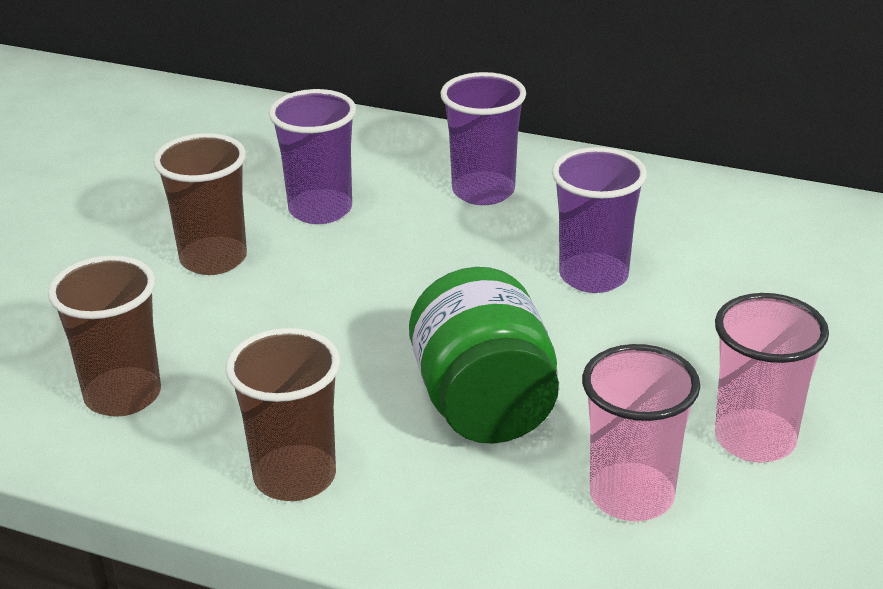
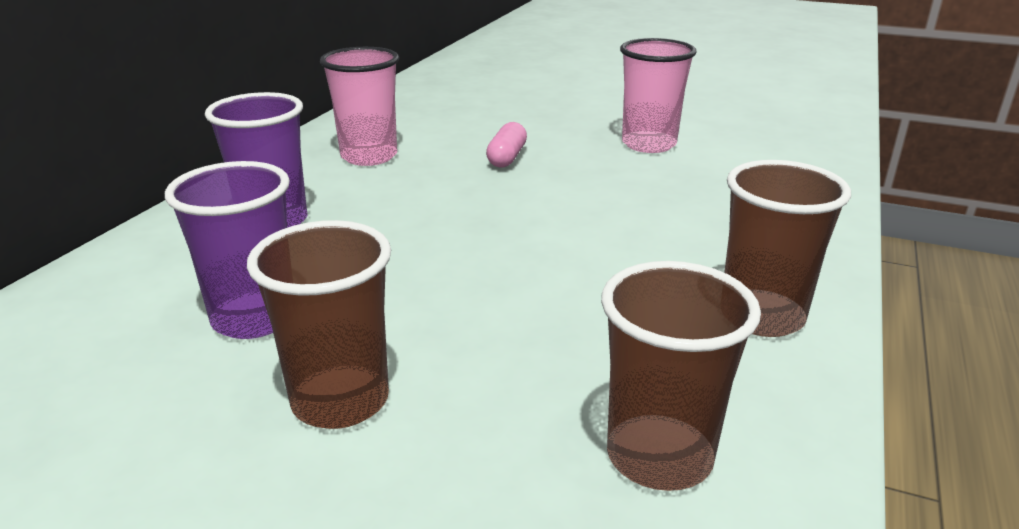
camera: 90 degrees left, 5 degrees down
(484, 405) = (630, 227): green jar -> none
(593, 276) = (445, 180): purple cup -> none
(631, 496) = (721, 181): pink cup -> pink cup (369, 156)
(672, 316) = (507, 157): none -> pink capsule

